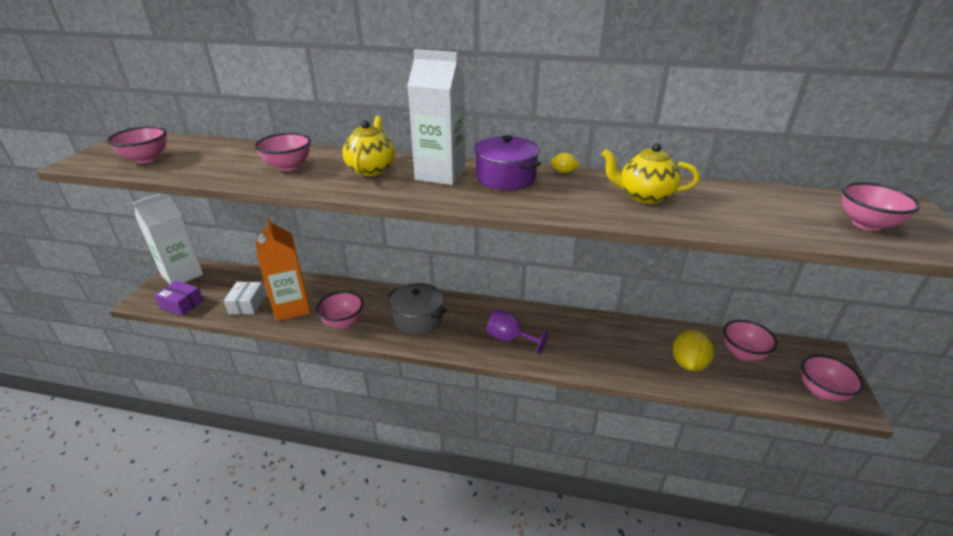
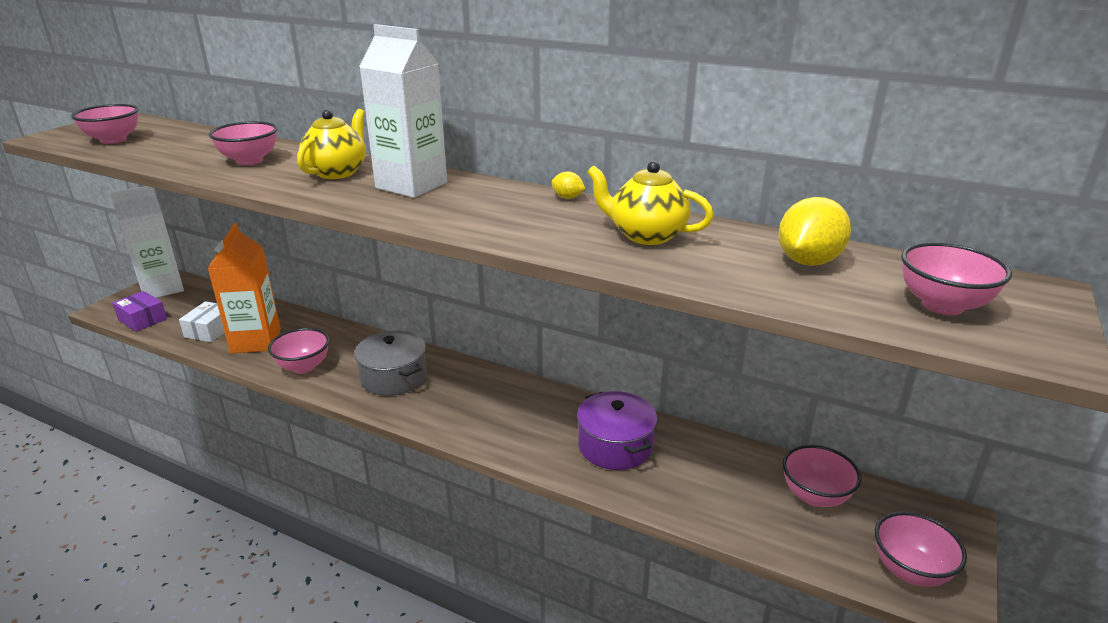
camera: 15 degrees right, 5 degrees down
(505, 177) = (487, 196): purple pot -> purple pot (615, 446)
(510, 339) = (494, 420): purple goblet -> none
(688, 363) = (722, 494): yellow lemon -> yellow lemon (808, 261)

